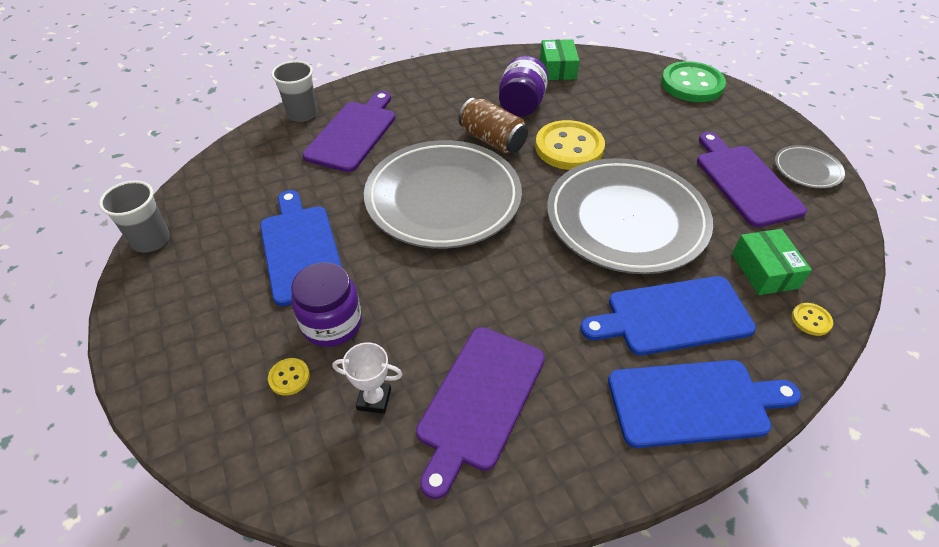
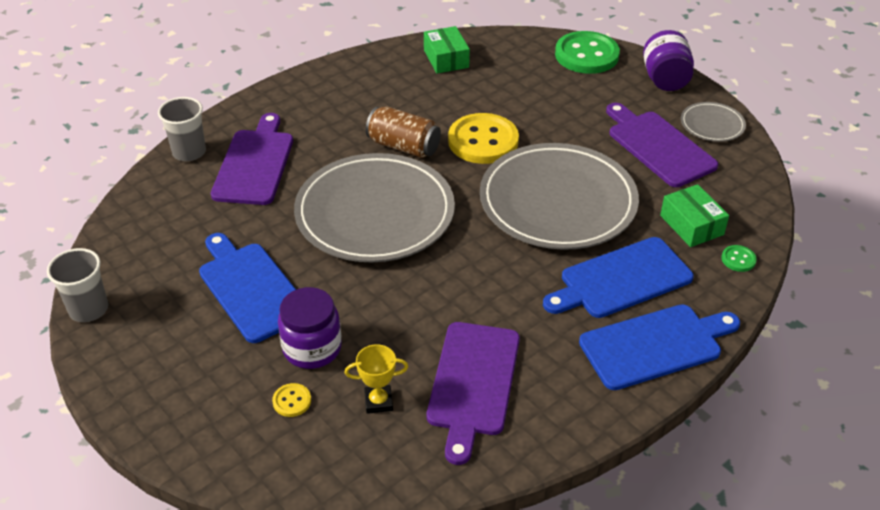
camera: 15 degrees left, 5 degrees down
(374, 399) = (378, 402): white trophy -> yellow trophy
(521, 105) = (421, 105): purple jar -> purple jar (665, 79)
(811, 320) = (738, 259): yellow button -> green button

